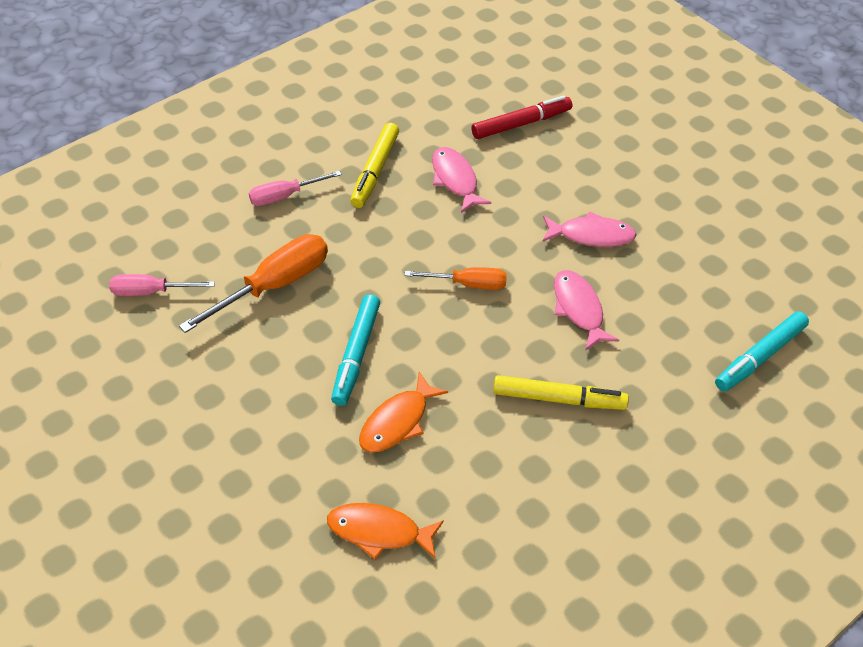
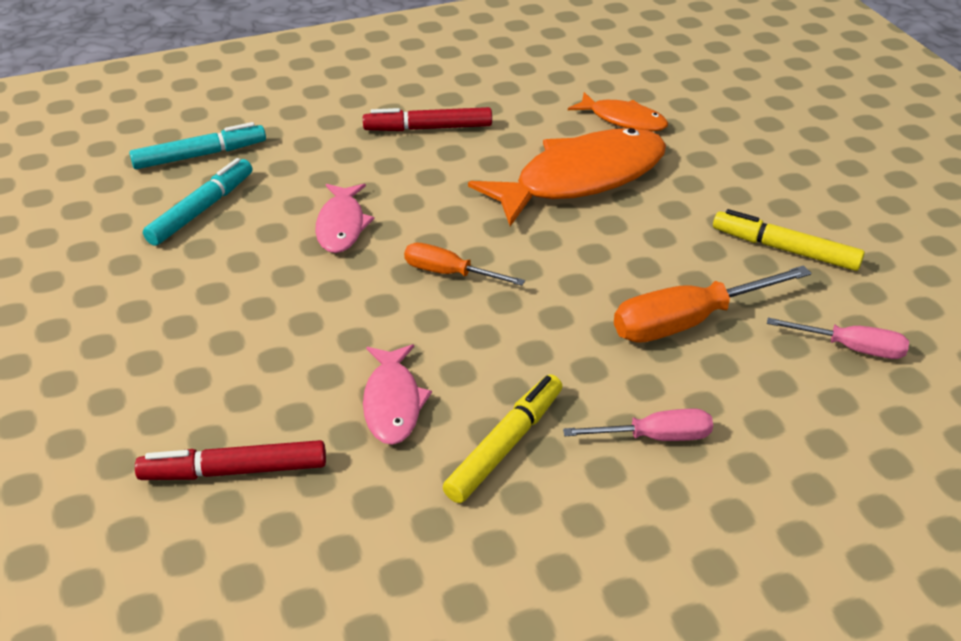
camera: 160 degrees left, 10 degrees down
(356, 354) = (605, 236): turquoise marker -> turquoise marker (201, 209)
(397, 421) = (581, 179): orange fish -> orange fish, size x1.94
(558, 399) = (417, 164): yellow marker -> yellow marker (784, 249)
(577, 456) = (428, 128): none -> red marker
(591, 235) = (266, 292): pink fish -> none

